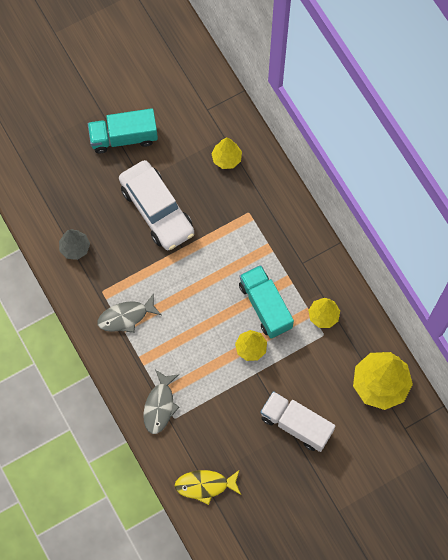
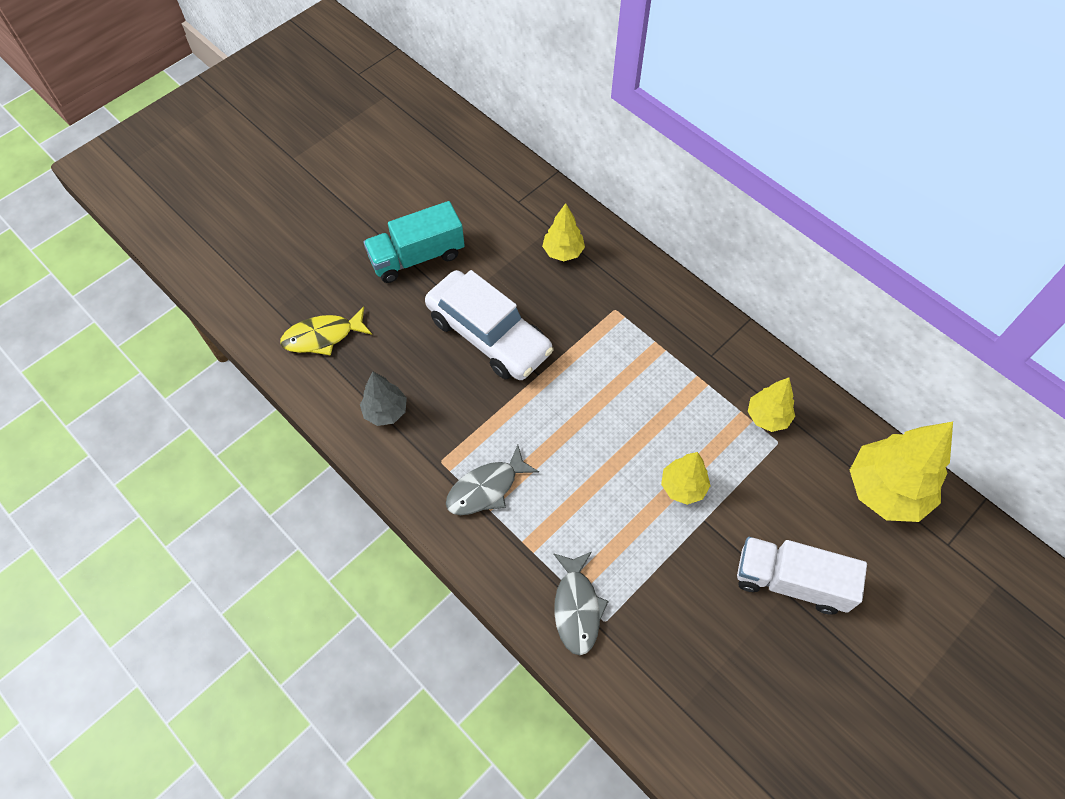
camera: 15 degrees left, 10 degrees down
(205, 485) = (688, 717): yellow fish -> yellow fish (322, 336)
(265, 306) = (682, 424): turquoise truck -> none

